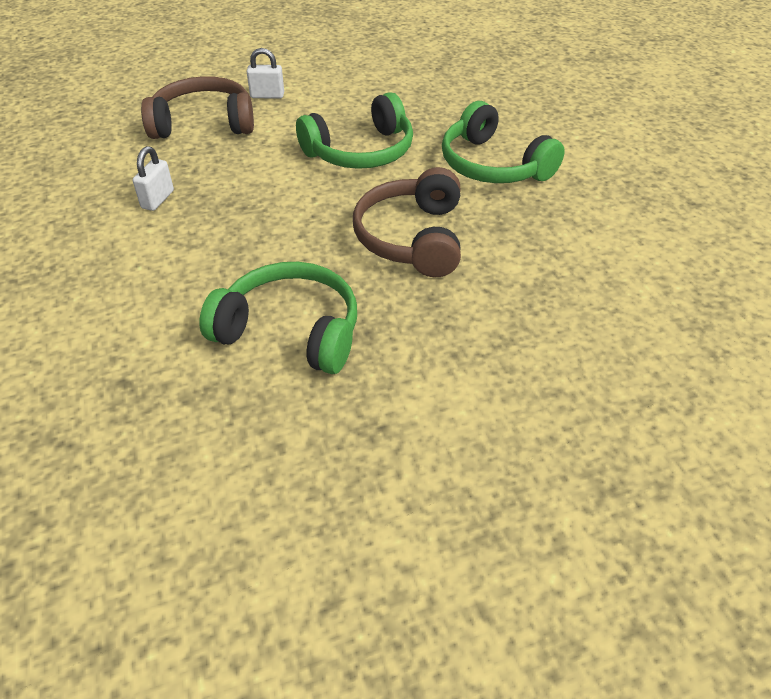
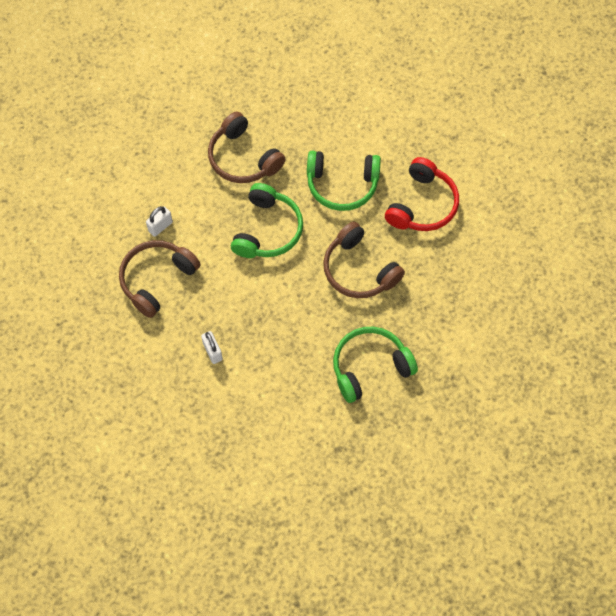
camera: 45 degrees left, 20 degrees up
(415, 97) = (243, 158): none -> brown headphones
(573, 233) = (422, 205): none -> red headphones

